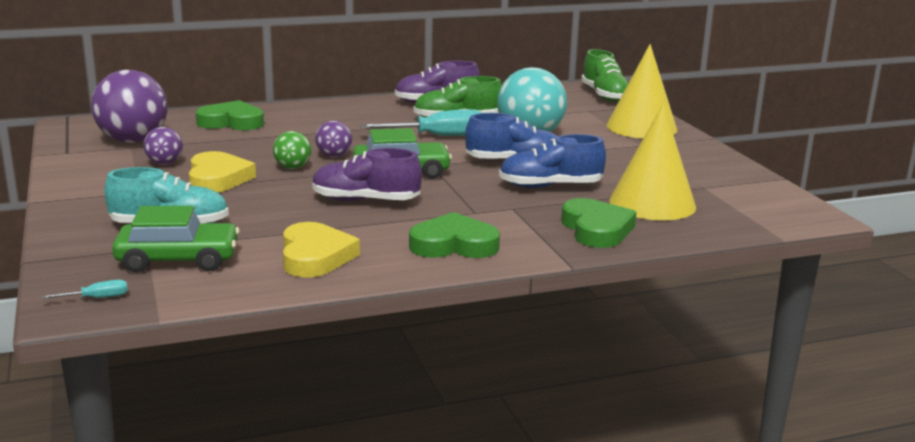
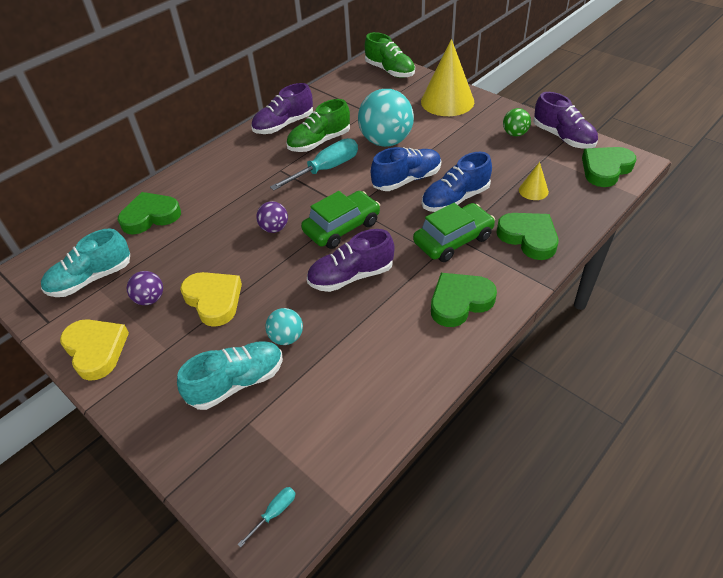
camera: 25 degrees left, 25 degrees up
(133, 141) = (91, 279): purple ball -> turquoise shoe
(178, 260) = (288, 425): green car -> green car (453, 240)
(250, 215) = (286, 337): none -> turquoise ball
(292, 167) = (258, 258): green ball -> green ball (515, 134)
(315, 256) = (382, 366): yellow heart -> yellow heart (96, 350)
(652, 203) = (533, 190): yellow cone -> yellow cone, size x0.46
(748, 180) = (563, 137): none -> purple shoe
(769, 212) = (605, 169): none -> green heart

